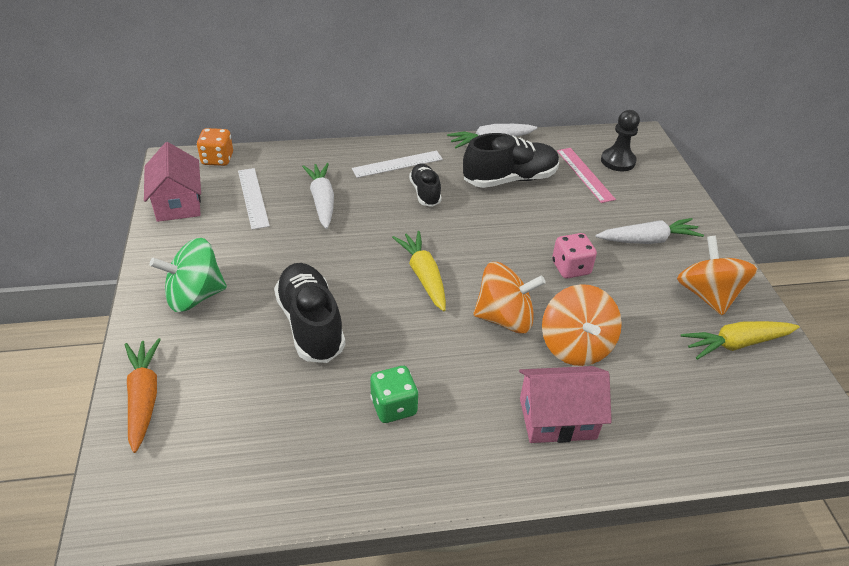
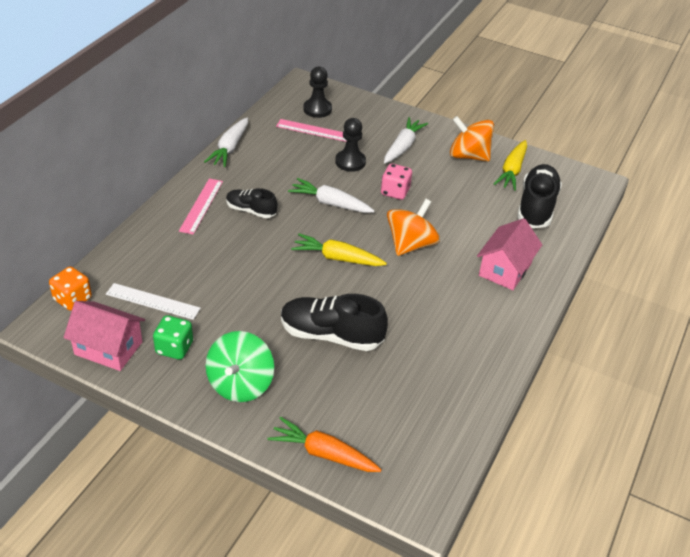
camera: 55 degrees left, 0 degrees up
(322, 201) = (200, 266): white carrot -> white carrot (330, 203)
(394, 406) = (439, 332): green dice -> green dice (174, 348)
(397, 164) = (201, 206): white ruler -> pink ruler
(510, 179) = (282, 164): black shoe -> black shoe (536, 207)
(573, 217) = (350, 162): none -> black pawn
(575, 346) = (459, 229): orange spinning top -> none

